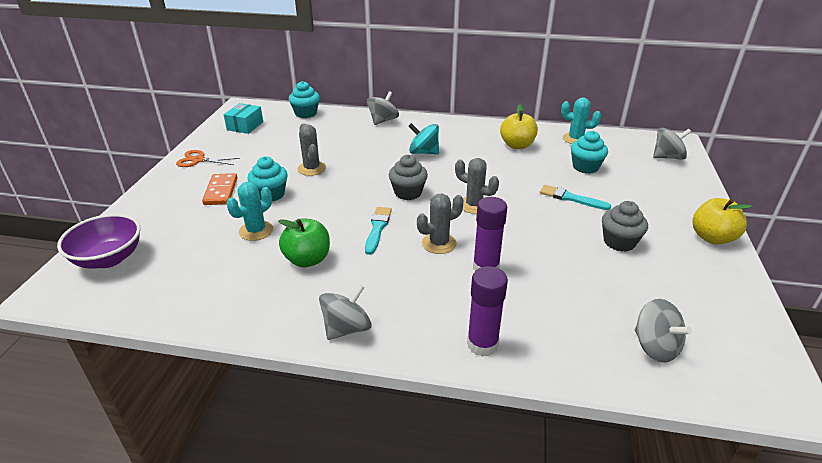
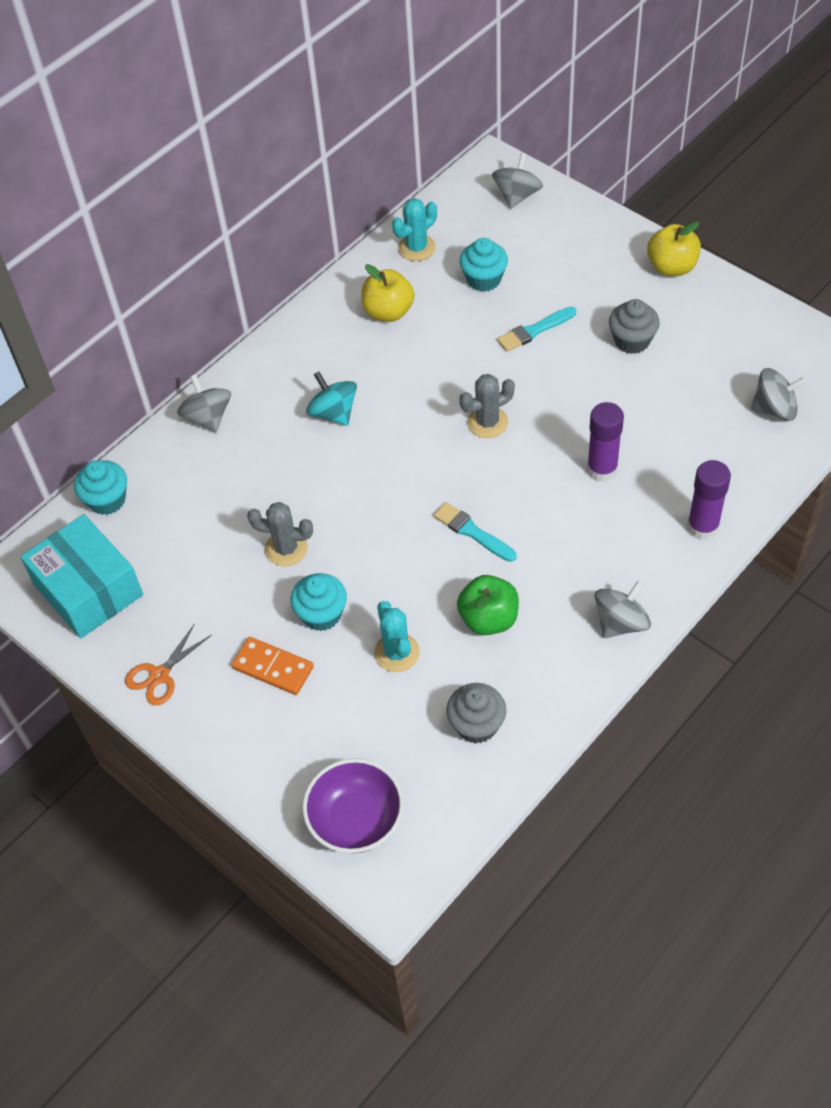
camera: 55 degrees left, 20 degrees up
(245, 126) = (88, 590): turquoise box -> turquoise box, size x1.76
(346, 328) = (620, 622): grey spinning top -> grey spinning top turned 60 degrees clockwise
(408, 192) = (418, 471): grey cupcake -> grey cupcake (476, 725)
(423, 152) = (333, 413): turquoise spinning top -> turquoise spinning top turned 90 degrees clockwise
(439, 243) = (537, 489): grey cactus -> none

